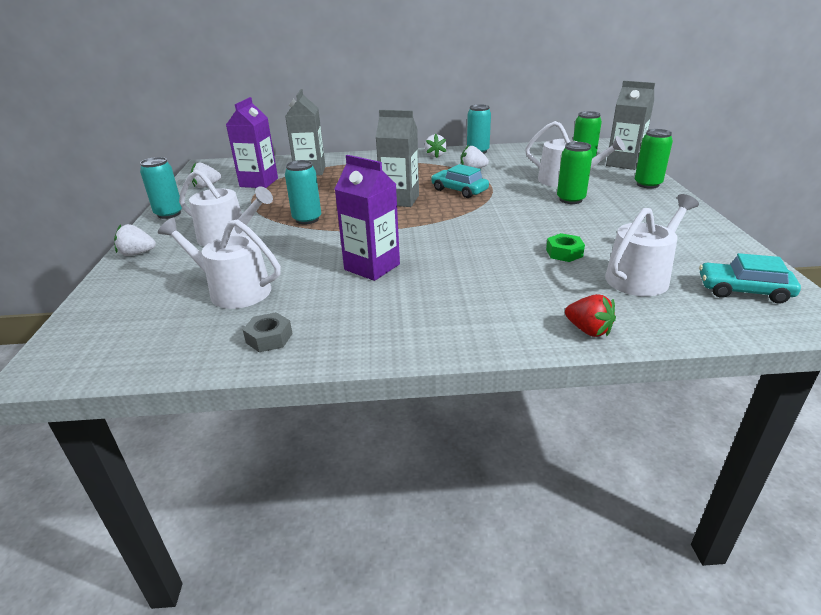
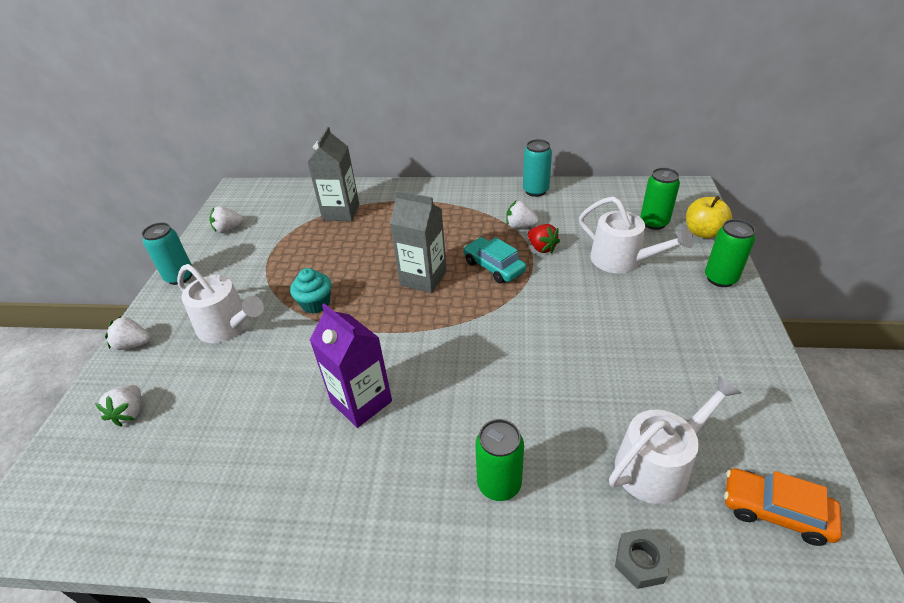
camera: 10 degrees right, 10 degrees up
(233, 290) = (211, 424): white watering can -> none
(259, 182) = (282, 228): purple carton -> none
(269, 338) = (226, 514): grey nut -> grey nut (640, 561)
(307, 219) = (315, 303): turquoise can -> turquoise cupcake
(435, 155) = (484, 195): white strawberry -> white strawberry (130, 413)
(564, 253) = (580, 405): green nut -> none
(570, 199) = (618, 299): green can -> green can (499, 484)
(588, 330) = (566, 558): red strawberry -> red strawberry (541, 248)
(623, 163) = (703, 232): grey carton -> yellow apple
(743, 291) = (775, 511): turquoise car -> orange car

